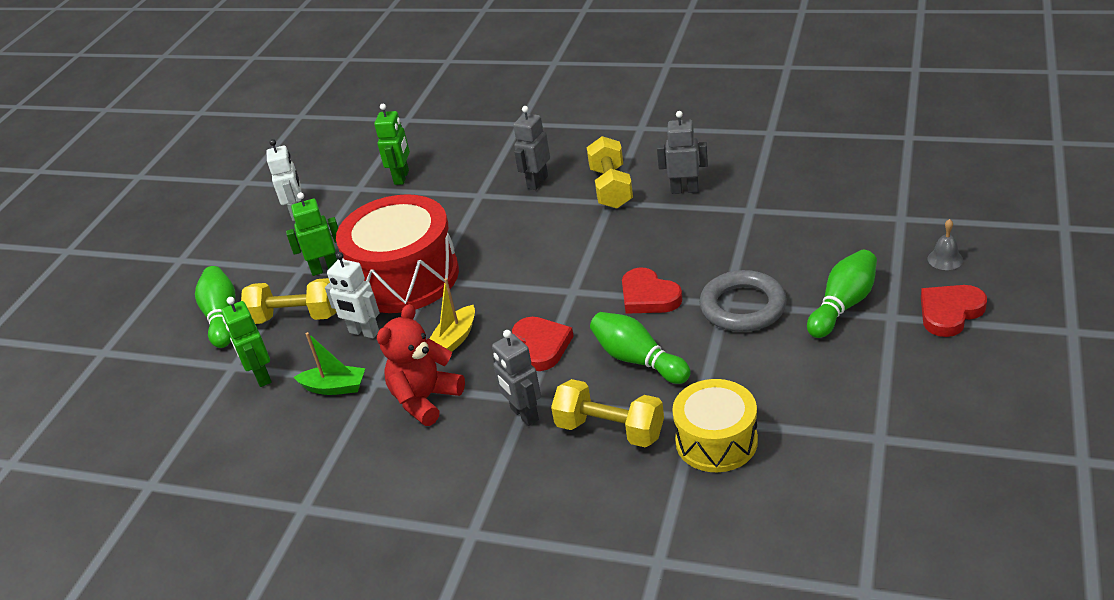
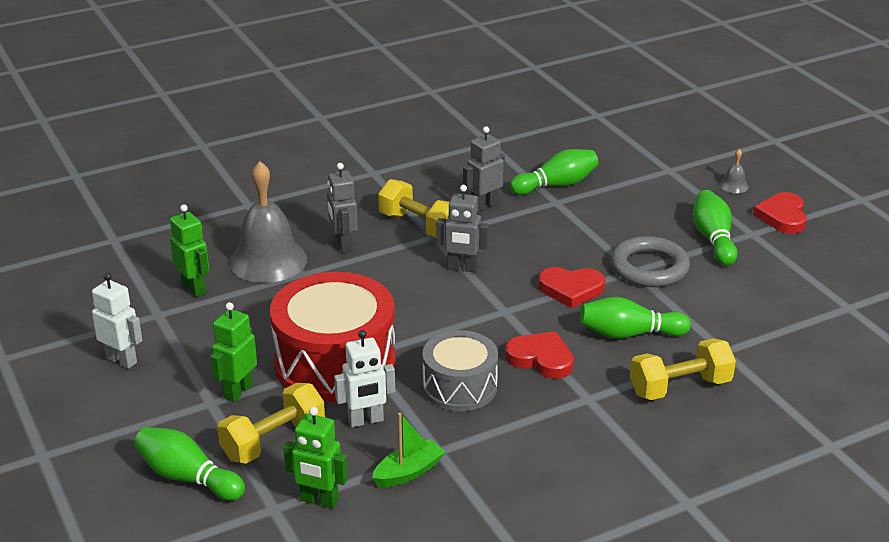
camera: 50 degrees left, 5 degrees down
(425, 399) = (506, 440): red teddy bear -> none
(455, 339) = (460, 387): yellow boat -> grey drum
(473, 174) = (268, 260): none -> grey bell
(524, 414) = (602, 409): grey robot -> grey robot (462, 268)
(716, 441) = (759, 358): yellow drum -> none
(772, 193) = (556, 185): none -> green bowling pin

